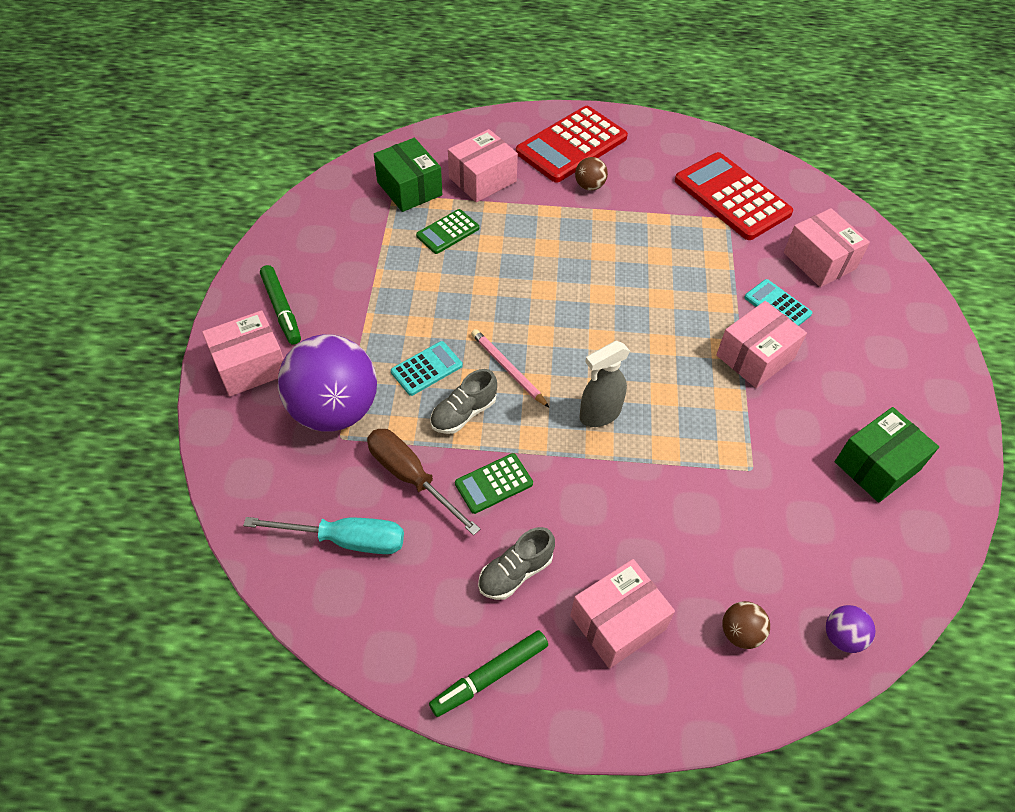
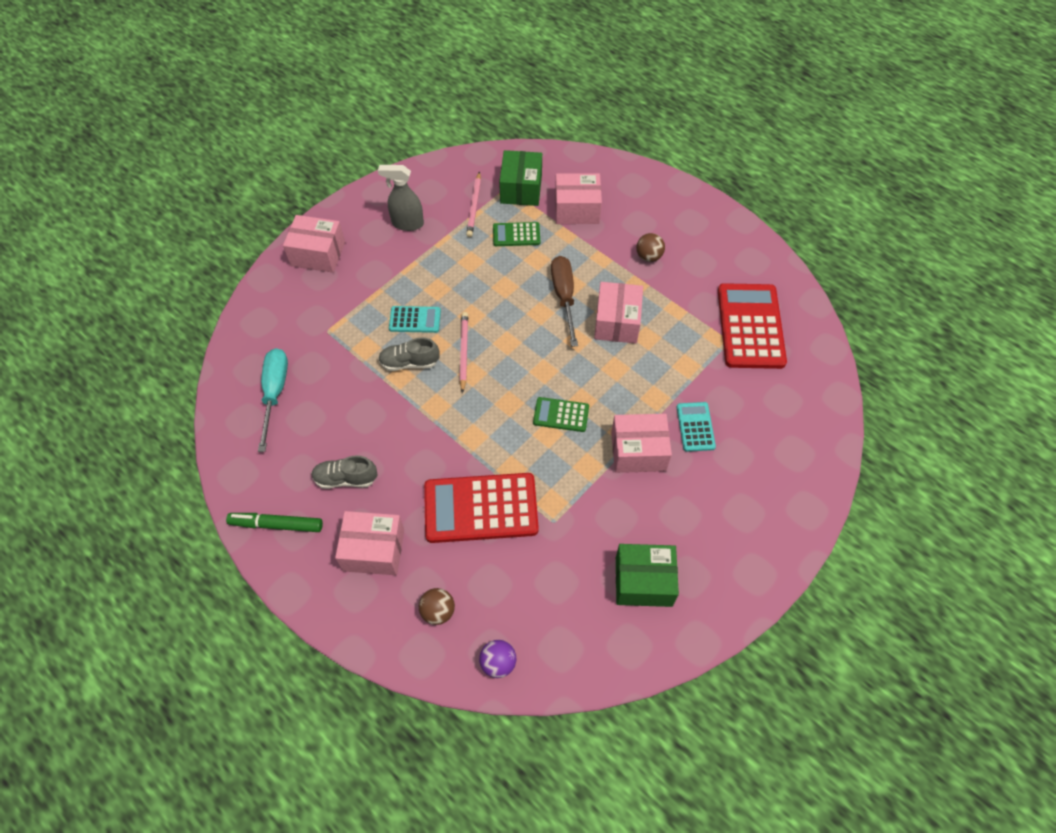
camera: 40 degrees right, 5 degrees up
(281, 309) = (367, 228): green marker -> none
(334, 410) = (338, 312): purple ball -> none
(345, 539) = (275, 393): turquoise screwdriver -> turquoise screwdriver turned 135 degrees counterclockwise
(378, 228) = (474, 206): none -> pink pencil
(411, 477) = (342, 382): brown screwdriver -> brown screwdriver (564, 297)
(494, 484) = (385, 418): green calculator -> green calculator (561, 415)
(571, 145) = (667, 218): red calculator -> red calculator (481, 508)
(599, 414) = (491, 419): grey spray bottle -> grey spray bottle (407, 223)
(819, 261) = (766, 415): pink box -> pink box (617, 322)

